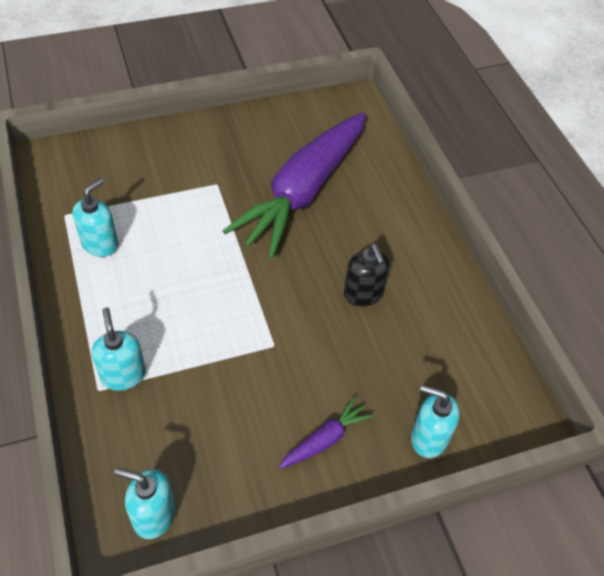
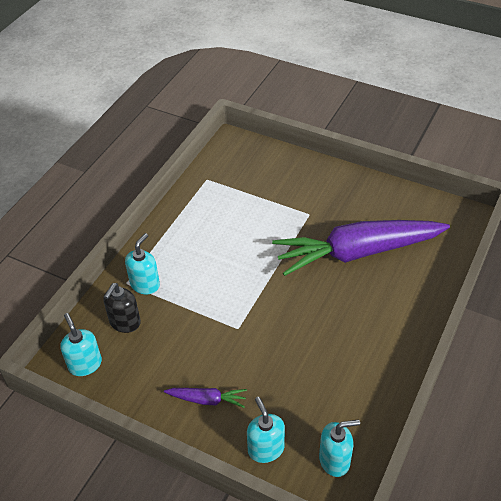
camera: 50 degrees right, 5 degrees down
(100, 244) = (207, 207): turquoise soap dispenser -> turquoise soap dispenser (335, 460)
(363, 294) = (324, 339): black soap dispenser -> black soap dispenser (125, 322)

